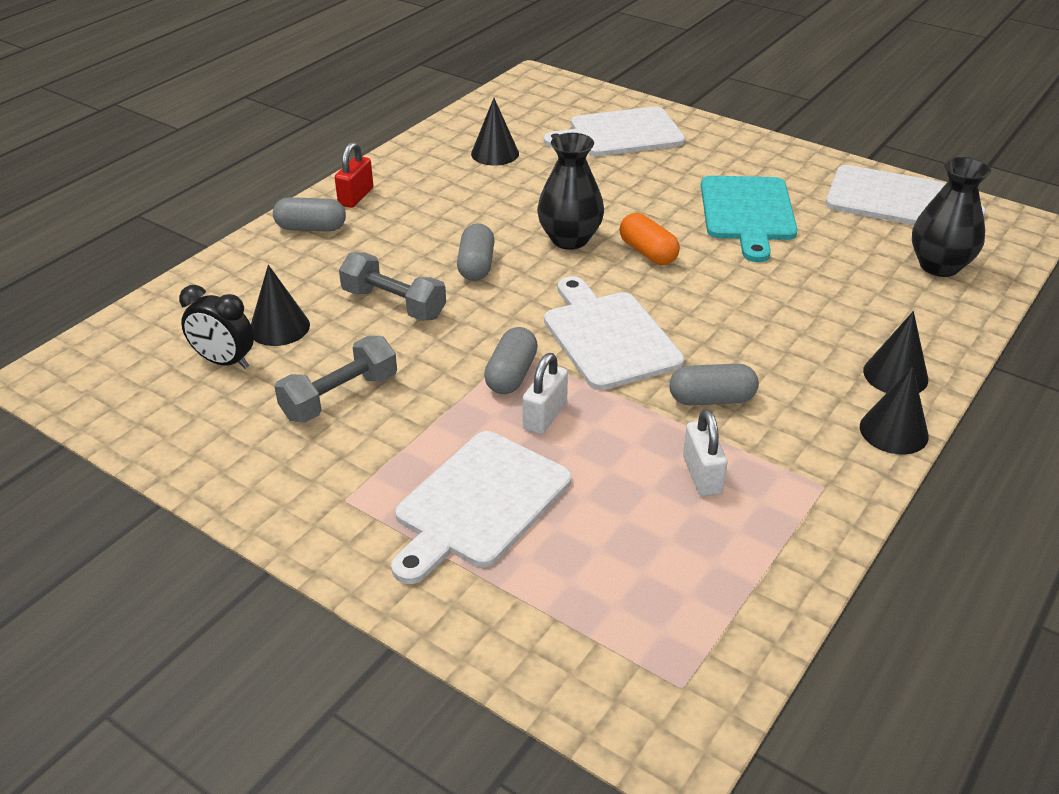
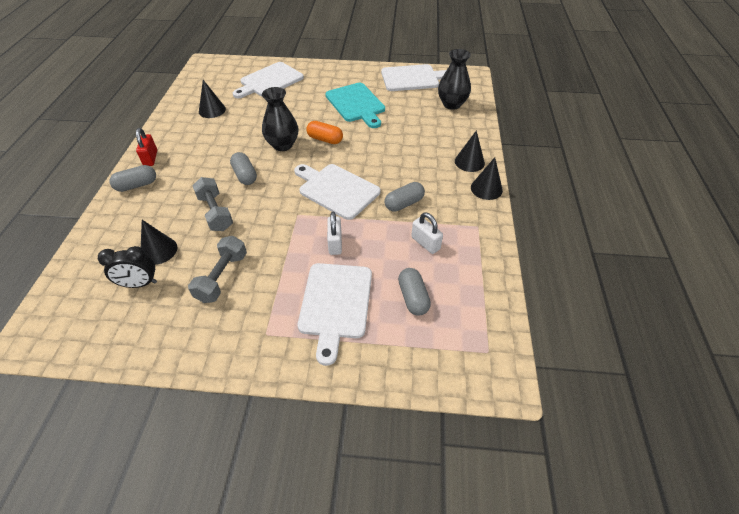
camera: 30 degrees left, 10 degrees up
(394, 304) = (215, 212): grey dumbbell -> grey dumbbell turned 60 degrees clockwise
(511, 375) = (304, 228): grey capsule -> grey capsule (413, 297)

